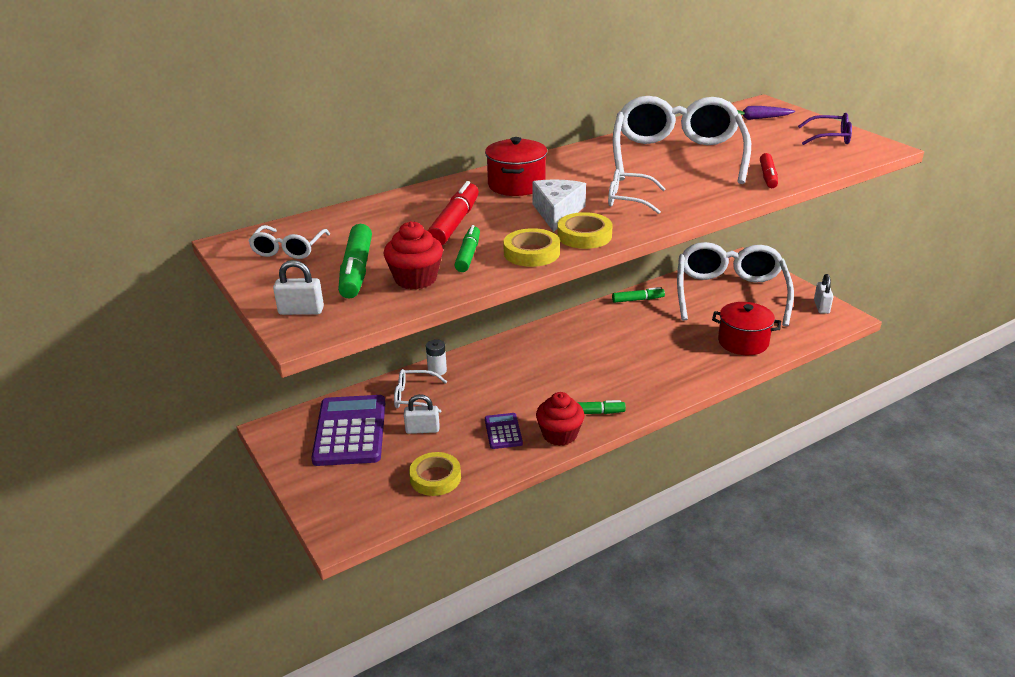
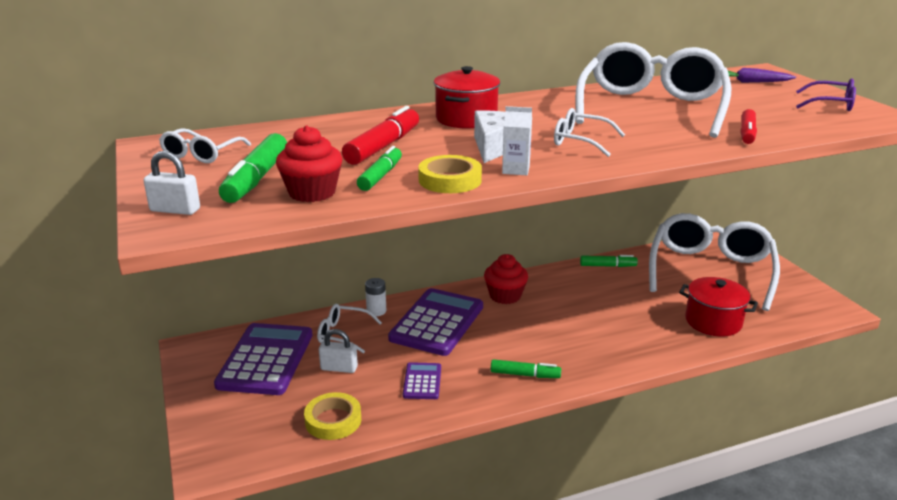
camera: 10 degrees right, 5 degrees down
(498, 374) = (437, 322): none -> purple calculator
(559, 435) = (481, 393): red cupcake -> red cupcake (505, 296)
(584, 236) = (516, 170): yellow tape -> white carton
(821, 307) = (811, 295): white padlock -> none

